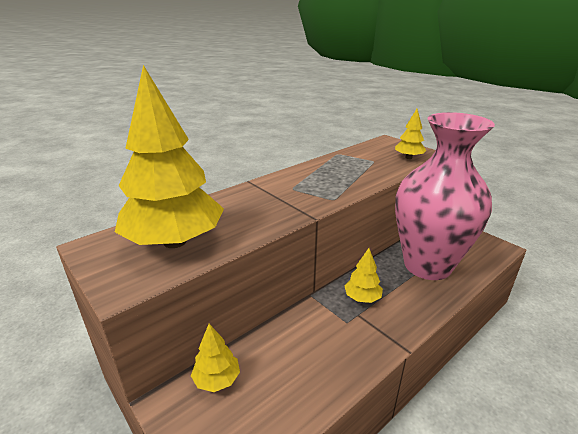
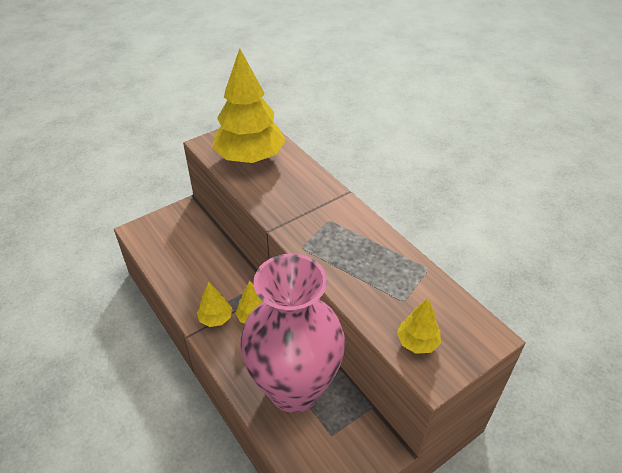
camera: 95 degrees right, 15 degrees up
(217, 379) = (196, 227): yellow tree -> yellow tree (215, 318)

